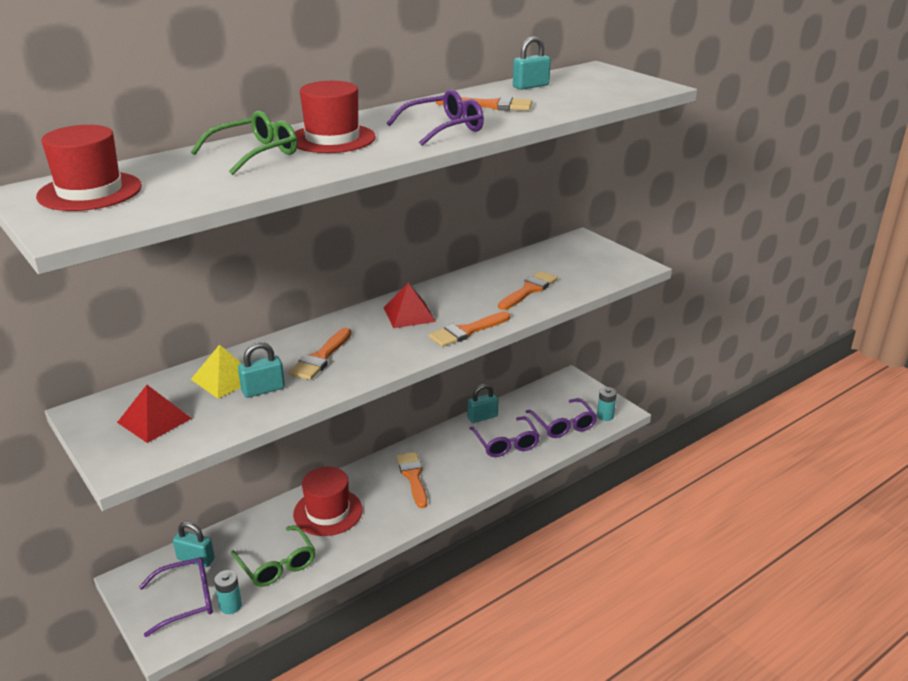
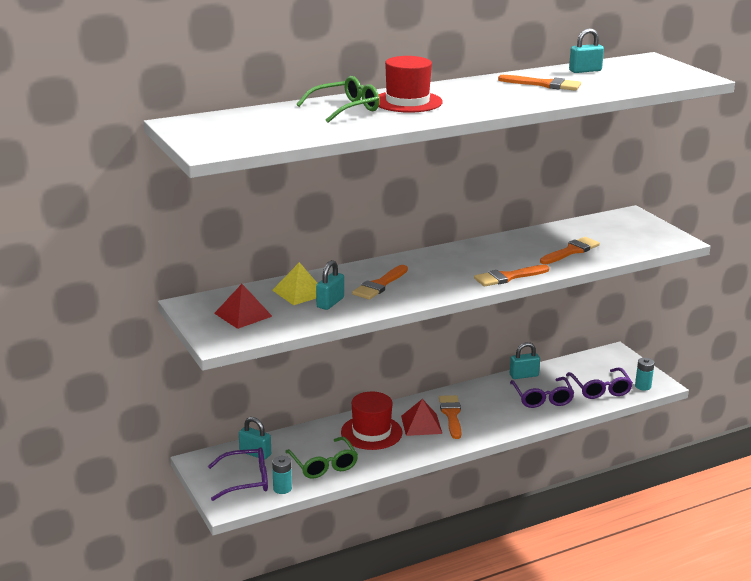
camera: 10 degrees right, 5 degrees down
(90, 191) = (222, 126): red hat -> none
(263, 390) = (330, 303): turquoise padlock -> turquoise padlock turned 45 degrees counterclockwise
(409, 314) = (459, 260): red pyramid -> red pyramid (421, 424)
(443, 128) = (500, 100): purple glasses -> none

